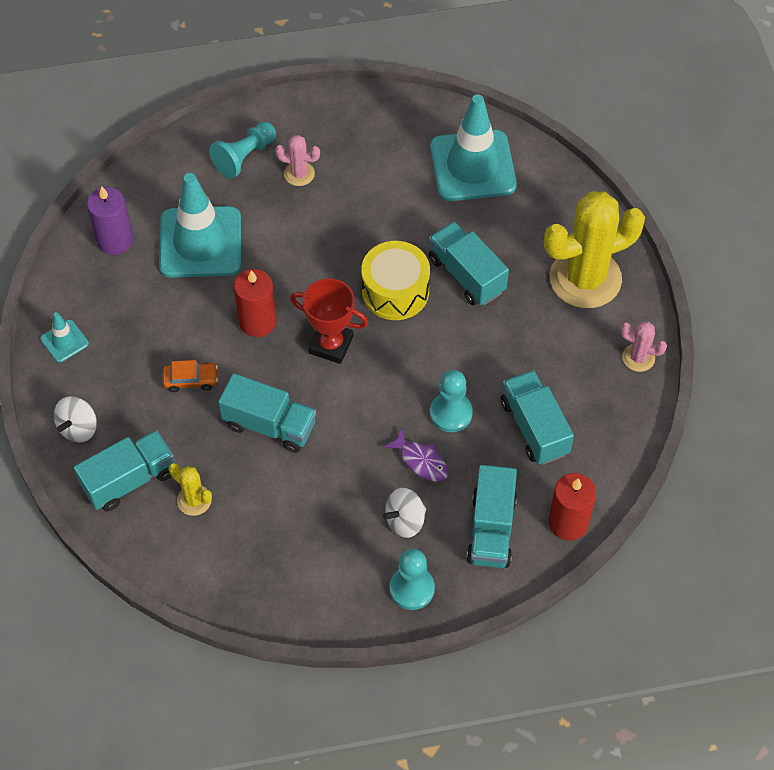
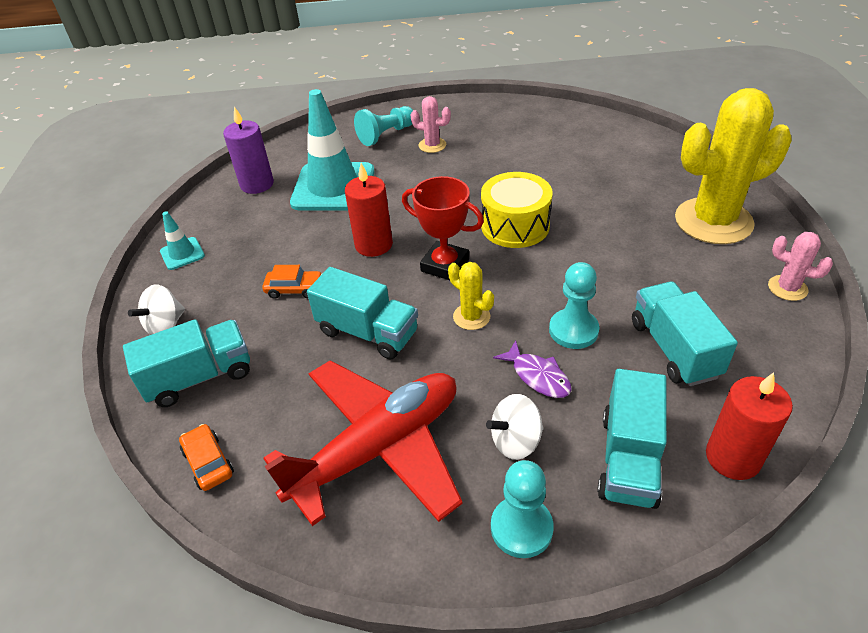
camera: 10 degrees right, 15 degrees down
(162, 556) = (208, 462): none -> orange car
(194, 500) = (265, 402): yellow cactus -> yellow cactus (471, 317)
(297, 535) = (378, 448): none -> red plane
(466, 275) = (588, 215): turquoise truck -> none
(473, 166) = (591, 142): turquoise traffic cone -> none

